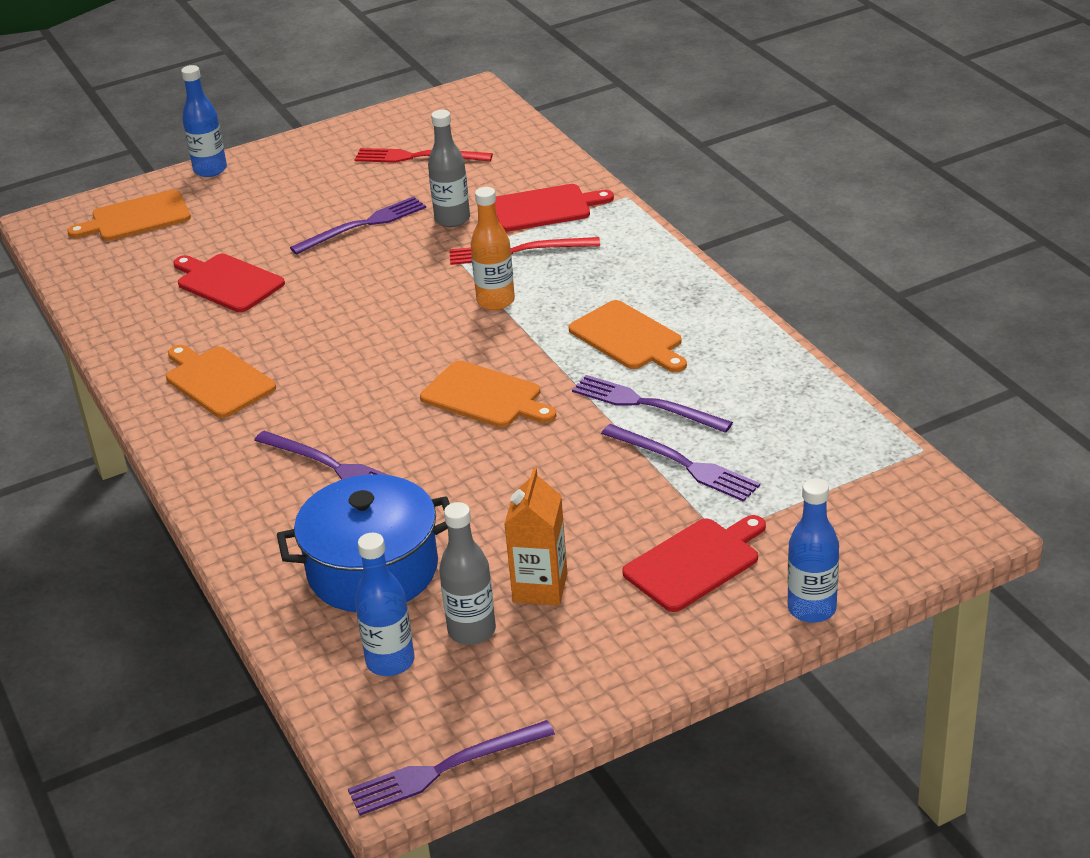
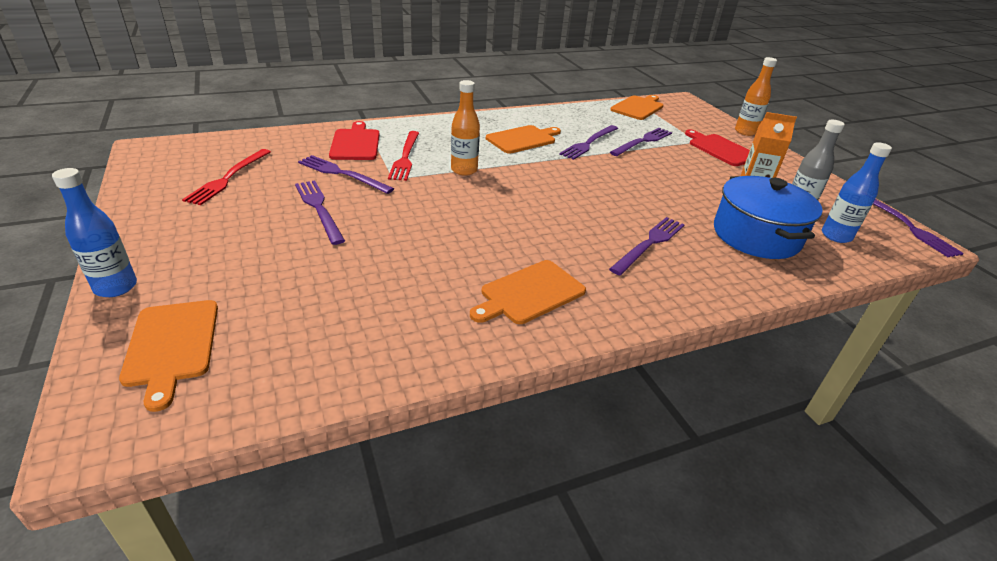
camera: 90 degrees left, 0 degrees up
(227, 282) = (365, 283): red cutting board -> none
(452, 219) = (342, 174): grey bottle -> purple fork
(485, 397) = (574, 184): orange cutting board -> orange cutting board (638, 107)
(811, 609) = (745, 132): blue bottle -> orange bottle

